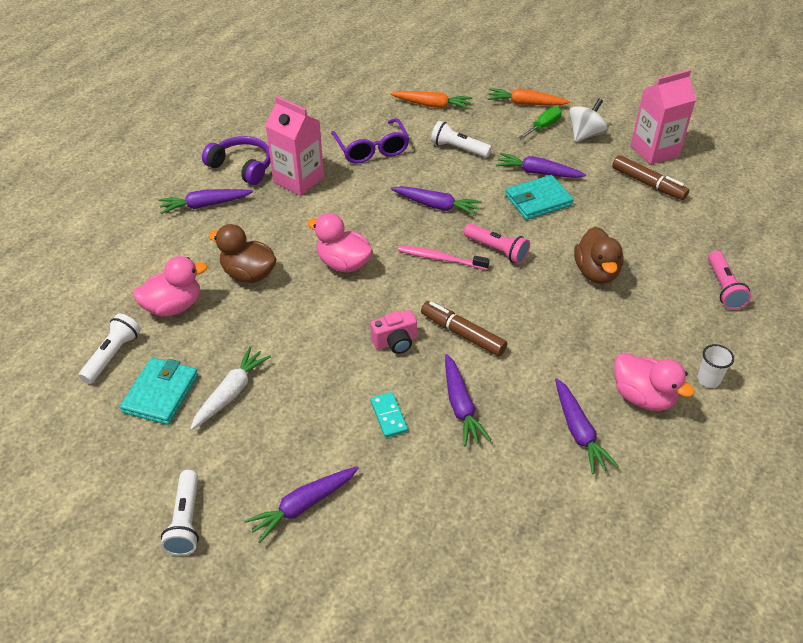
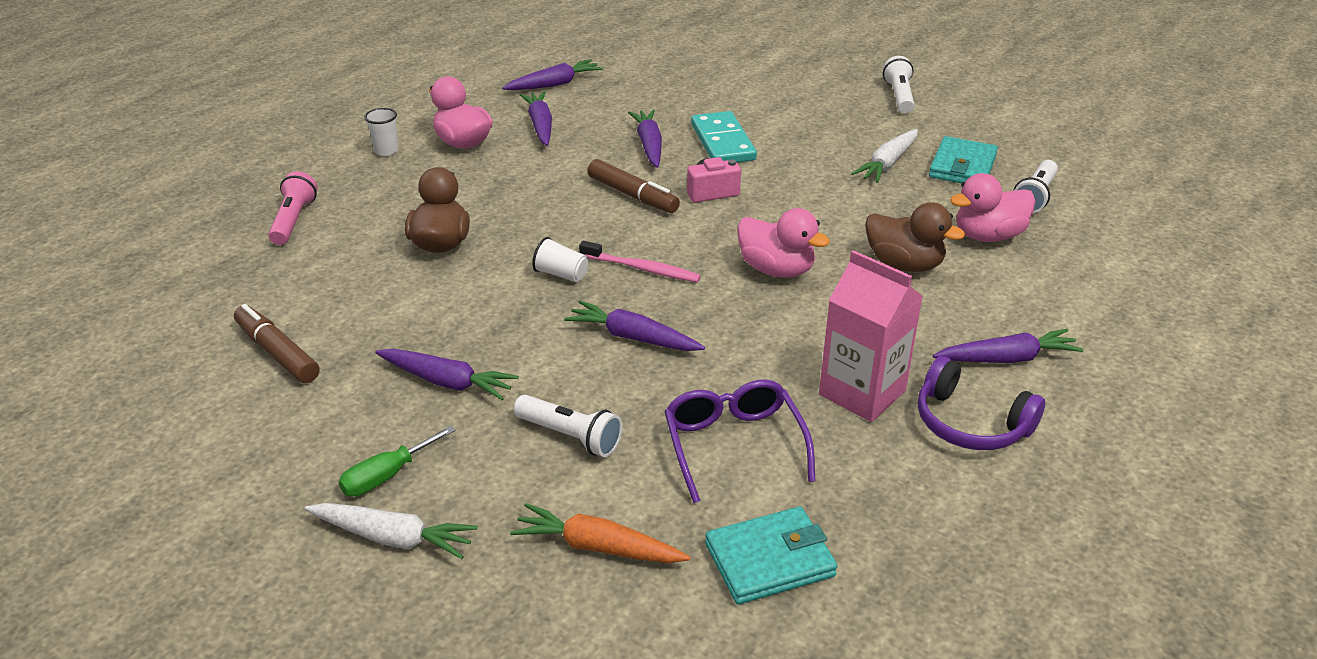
camera: 175 degrees left, 10 degrees down
(303, 506) = (799, 99): purple carrot -> purple carrot (554, 84)
(389, 416) = (722, 142): turquoise domino -> turquoise domino, size x1.81
(497, 250) = (561, 274): pink flashlight -> white cup
(526, 104) = (393, 538): orange carrot -> white carrot
(538, 200) = (470, 337): turquoise wallet -> turquoise wallet (769, 560)
(585, 134) = (317, 452): white spinning top -> none
(654, 150) = (215, 411): pink carton -> none

